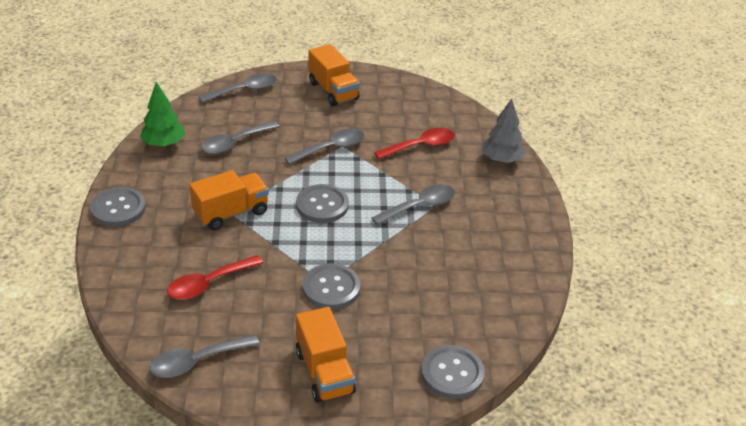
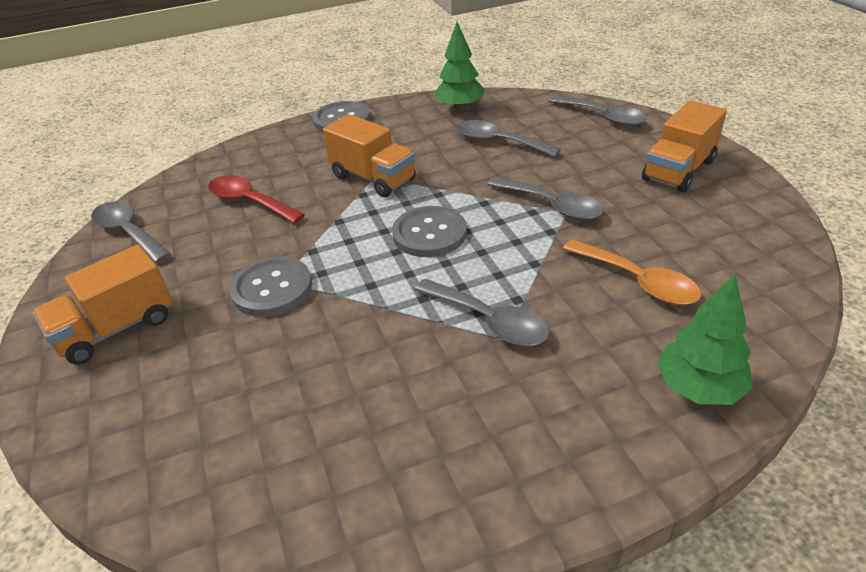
camera: 75 degrees right, 0 degrees up
(420, 146) = (637, 281): red spoon -> orange spoon
(452, 373) = (120, 464): grey button -> none
(501, 159) = (699, 388): grey tree -> green tree

